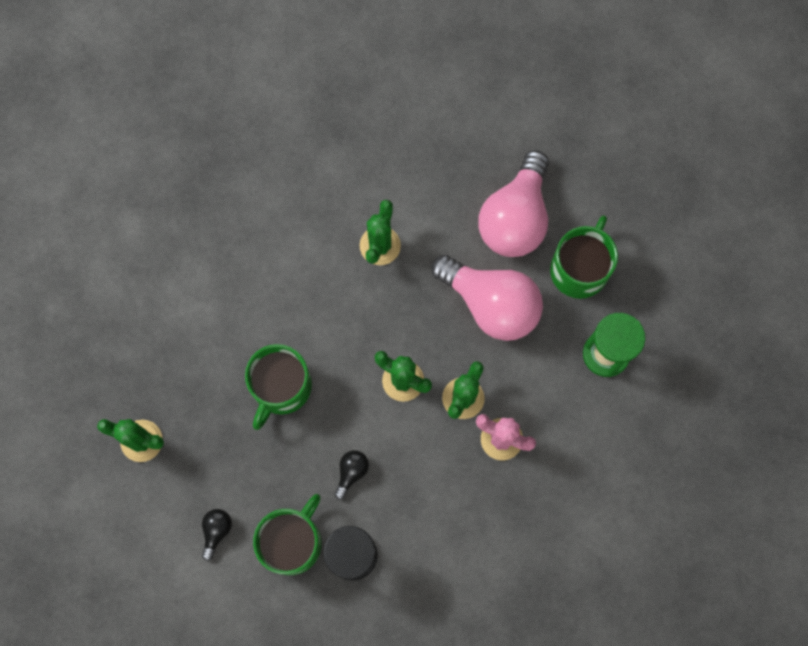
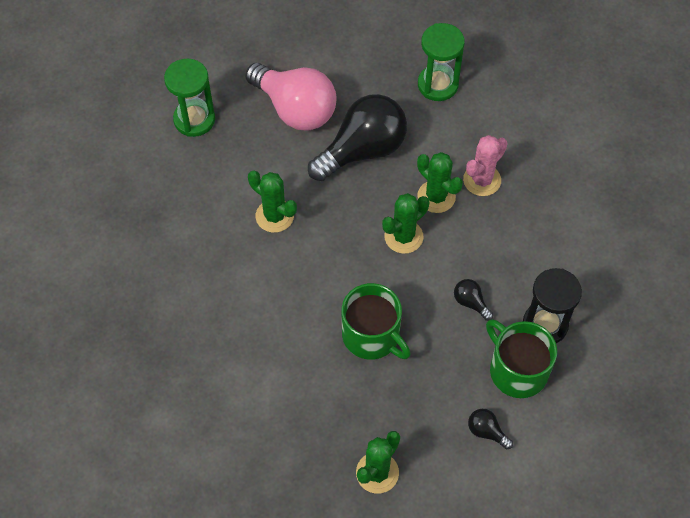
camera: 70 degrees left, 15 degrees down
(463, 124) = (194, 119): none -> green hourglass
(491, 304) = (363, 150): pink light bulb -> black light bulb
(579, 269) = (359, 79): green mug -> none

